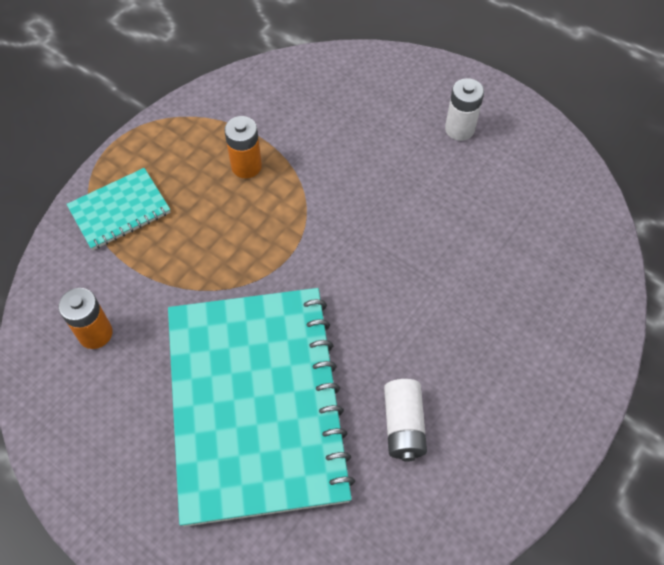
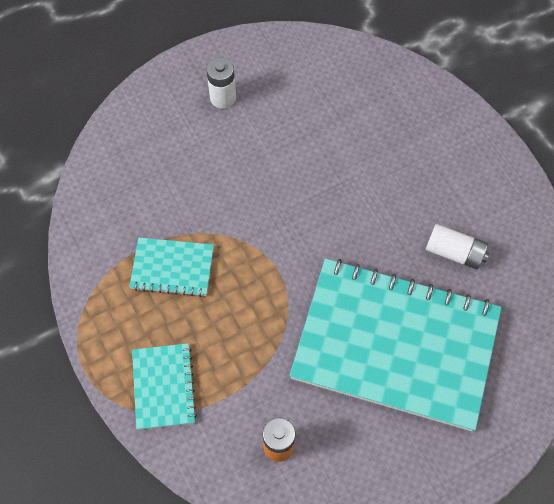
camera: 65 degrees left, 5 degrees up
(246, 166) = (172, 268): orange battery -> turquoise notebook

